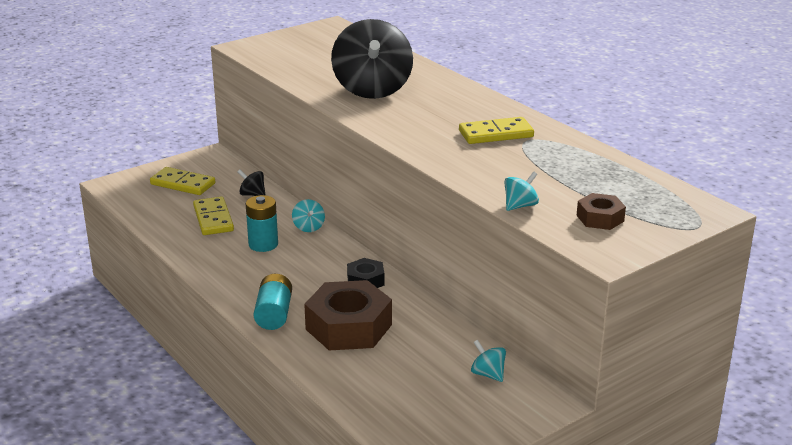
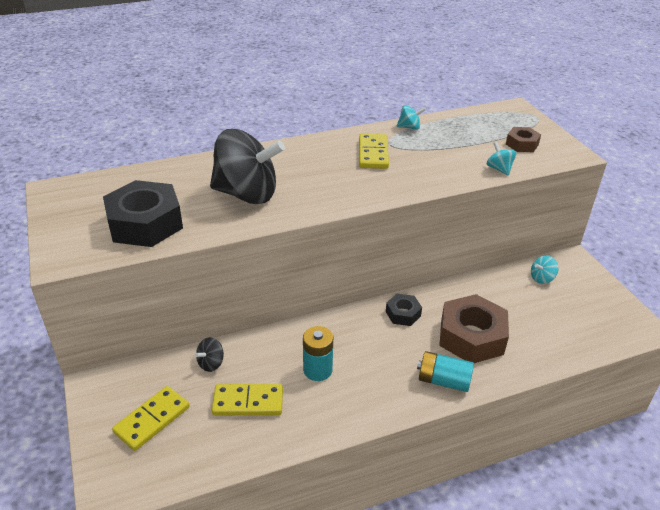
camera: 75 degrees left, 10 degrees up
(303, 62) = (145, 223): none -> black nut
(308, 227) = (298, 333): turquoise spinning top -> turquoise spinning top (409, 127)

